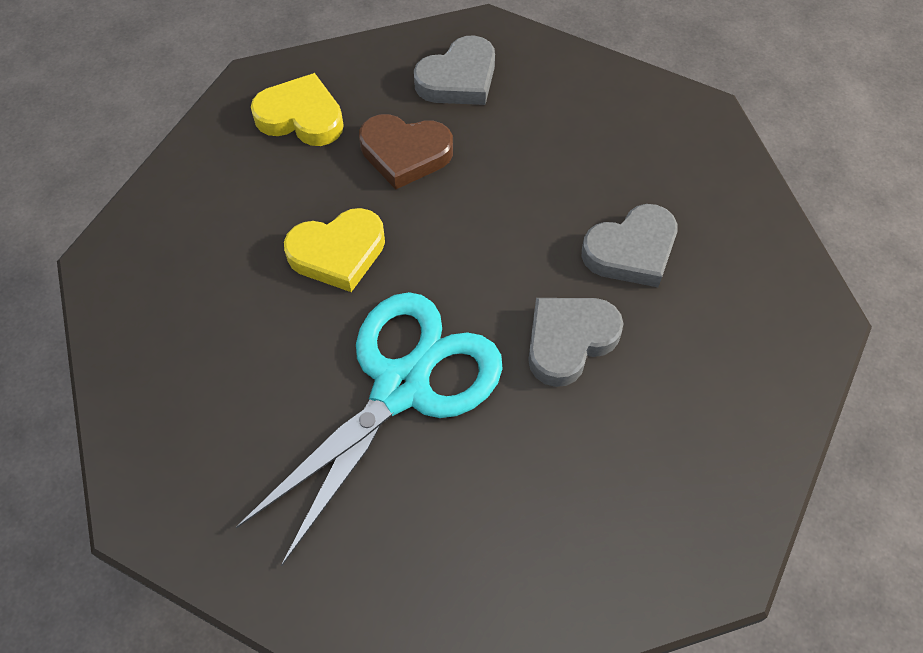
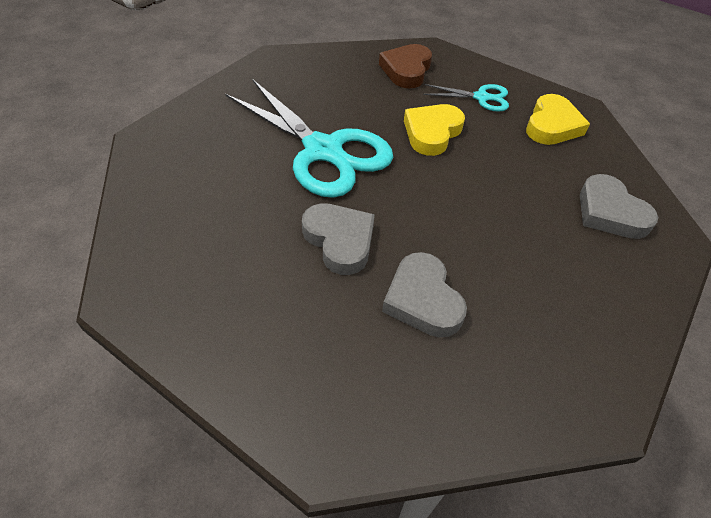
camera: 95 degrees right, 10 degrees down
(243, 194) = (481, 97): none -> turquoise scissors
(338, 253) = (432, 133): yellow heart -> yellow heart turned 45 degrees clockwise
(405, 153) = (523, 173): brown heart -> brown heart (406, 70)

